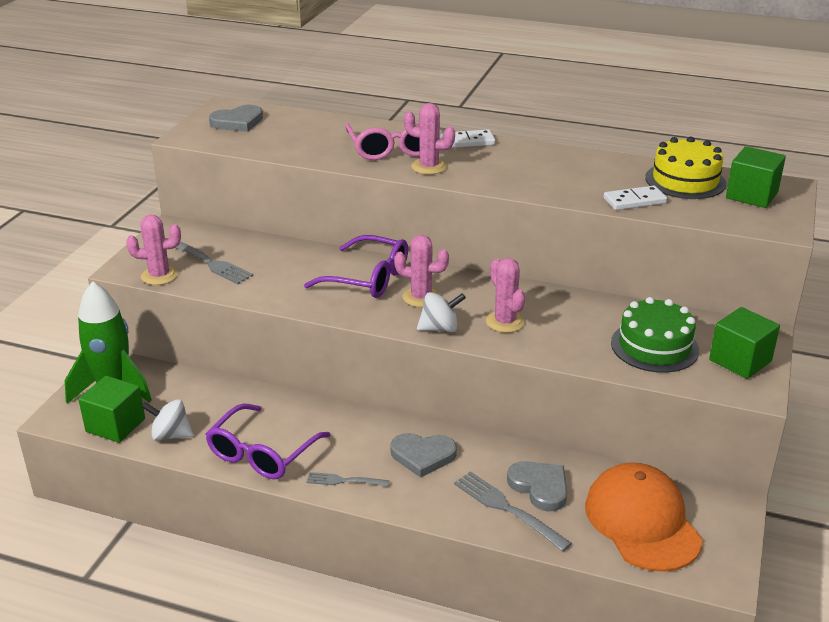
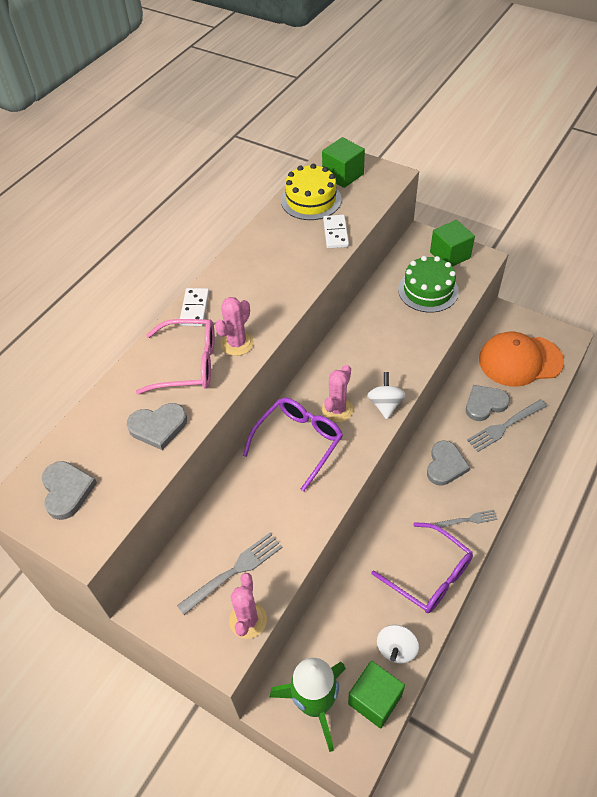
camera: 75 degrees left, 20 degrees up
(312, 146) = (158, 427): none -> grey heart
(344, 481) = (468, 520): grey fork -> grey fork turned 120 degrees counterclockwise
(505, 322) = (383, 363): pink cactus -> none

